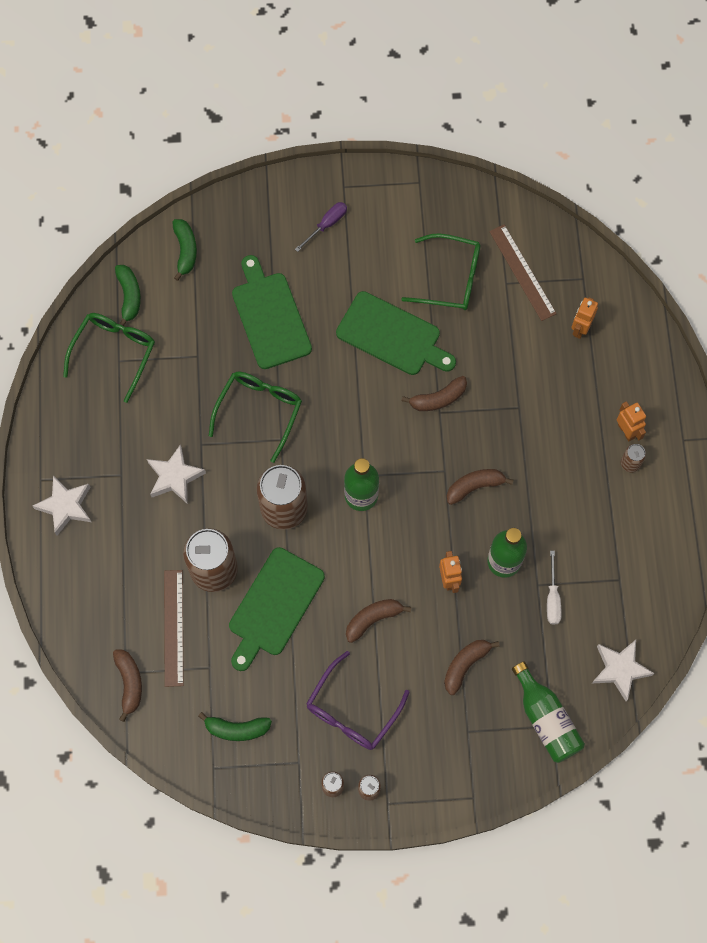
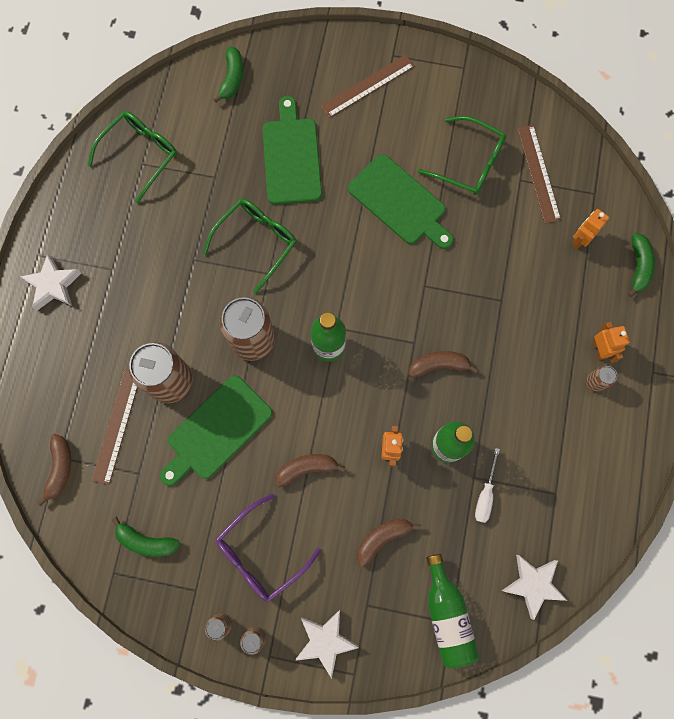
camera: 15 degrees right, 5 degrees up
(129, 296) = (169, 107): green banana -> green banana (638, 267)
(175, 477) = (161, 283): white star -> white star (325, 641)
(327, 225) = (367, 86): purple screwdriver -> brown ruler
(438, 399) = (426, 272): brown banana -> none

